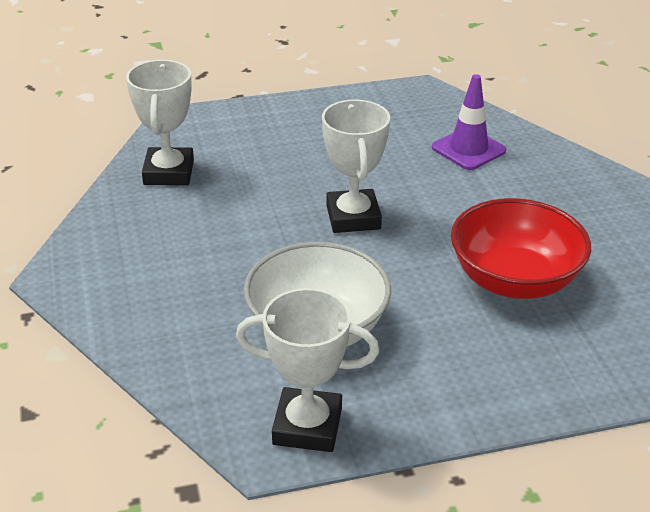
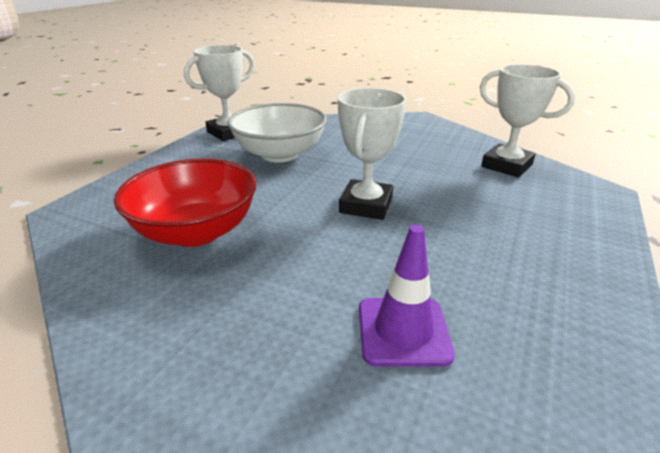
camera: 130 degrees right, 5 degrees down
(353, 217) = (366, 205): white trophy -> white trophy turned 75 degrees clockwise

